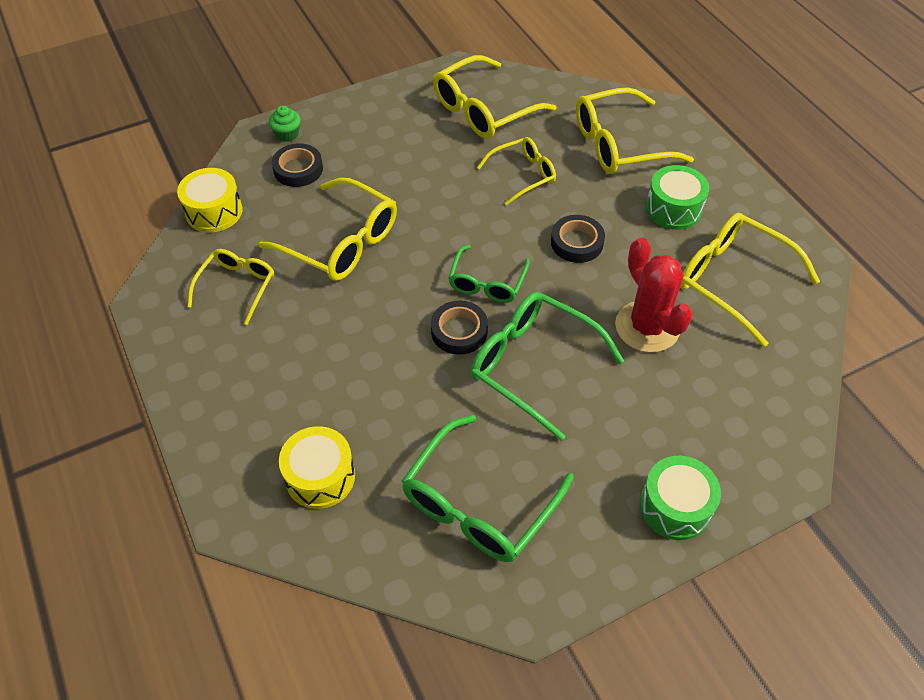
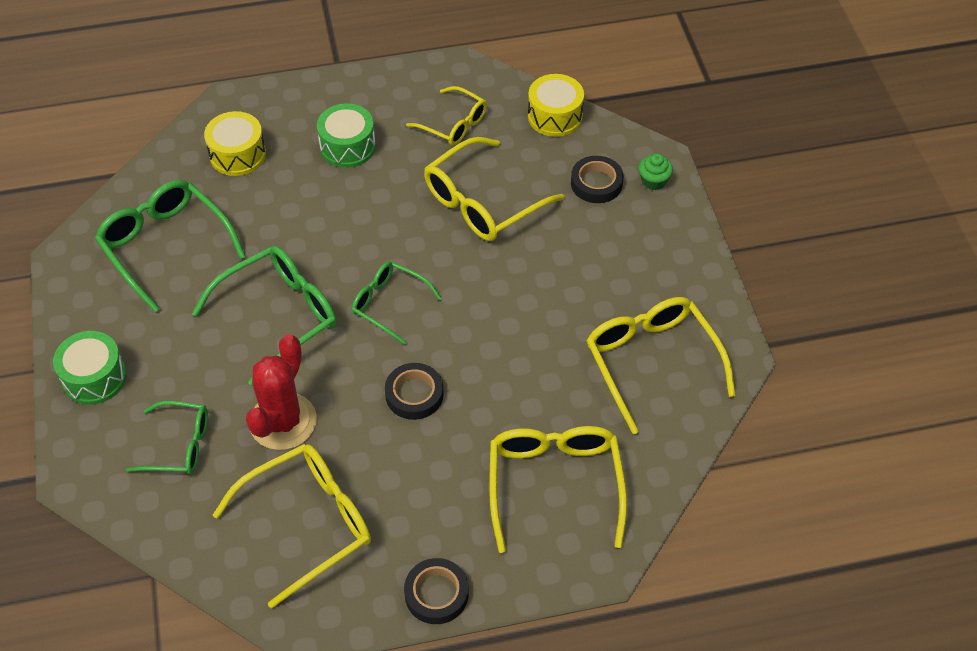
camera: 105 degrees right, 0 degrees up
(459, 331) = (340, 270): black tape -> black tape (436, 594)
(523, 175) = (531, 373): yellow glasses -> none
(647, 327) = (283, 421): red cactus -> red cactus turned 60 degrees counterclockwise
(673, 209) = (431, 504): green drum -> green drum (347, 146)
(711, 399) = (179, 445): none -> green glasses

